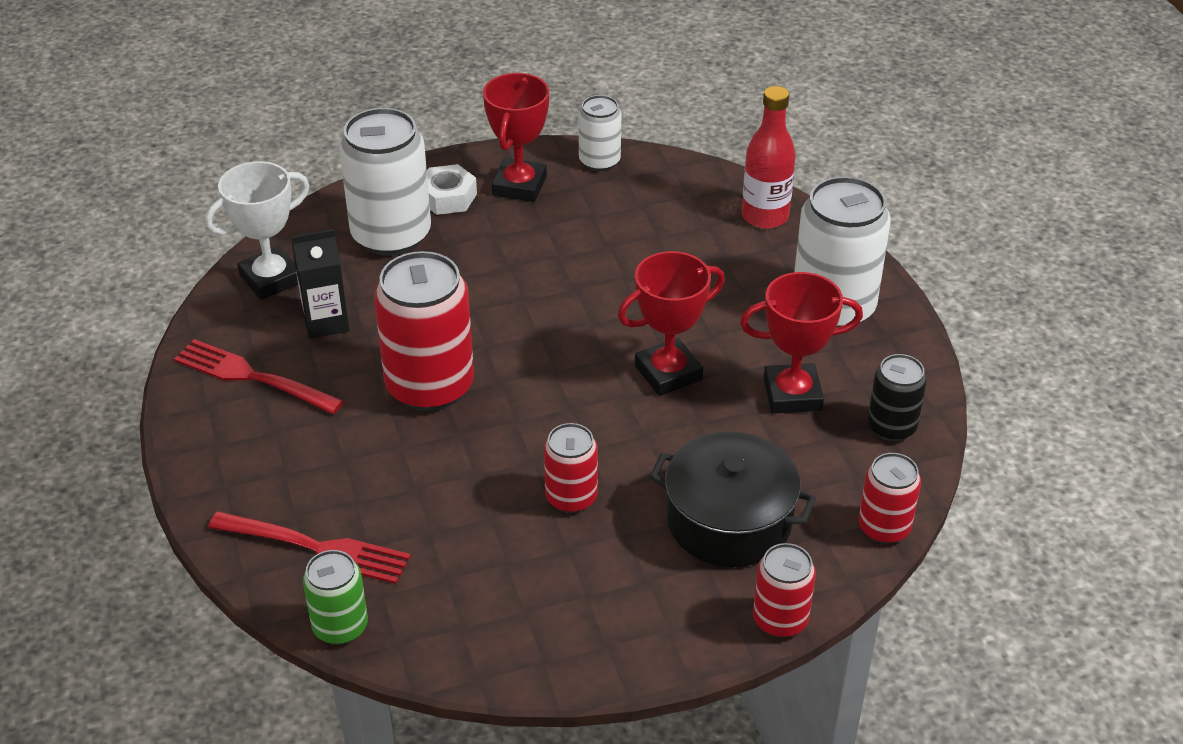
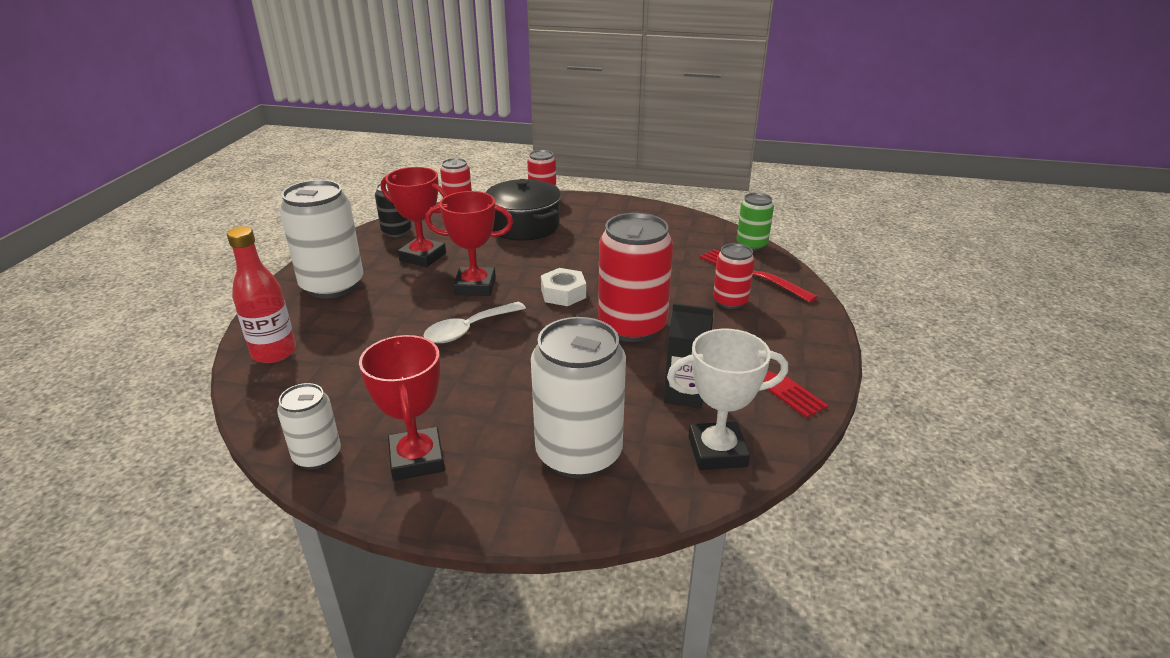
camera: 150 degrees left, 10 degrees down
(448, 197) = (493, 475): white nut -> white nut (563, 293)
(519, 186) = (417, 459): red trophy -> red trophy turned 60 degrees counterclockwise
(571, 497) = (593, 254): red can -> red can (730, 301)
(608, 311) = (468, 329): none -> white spoon

